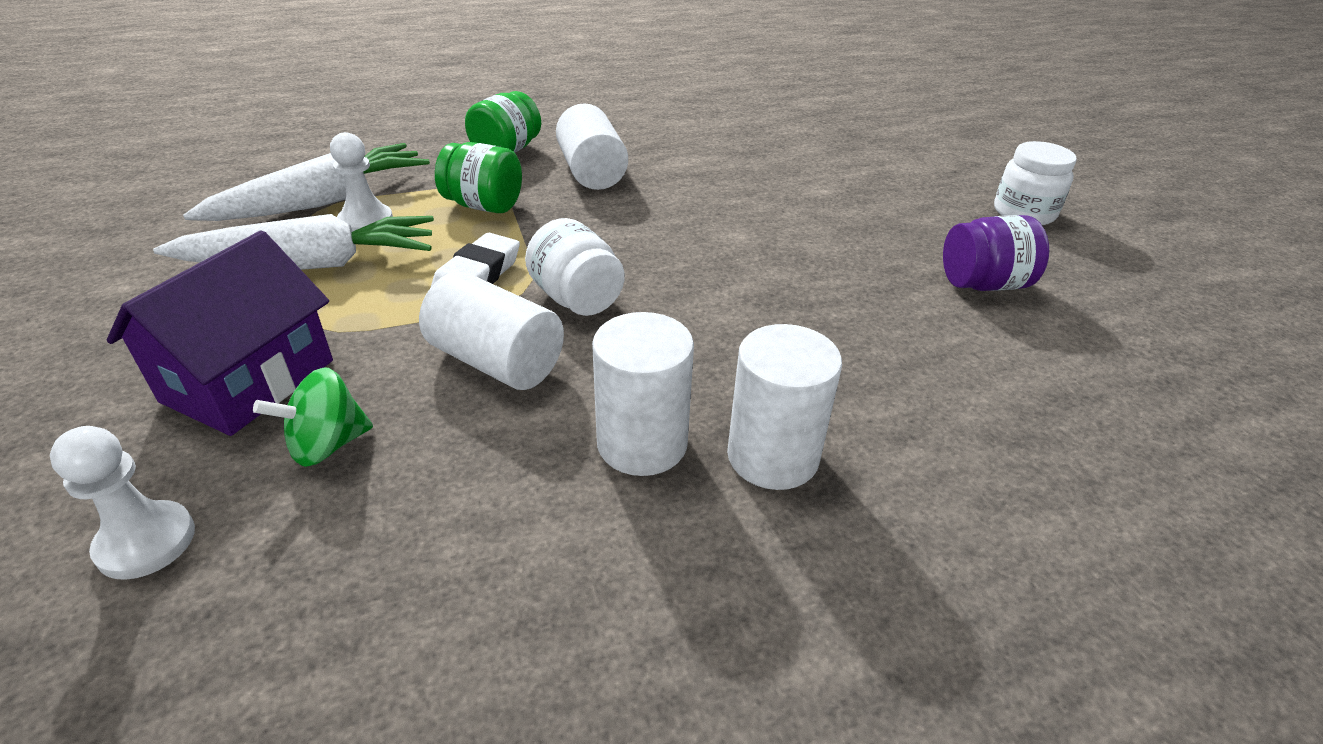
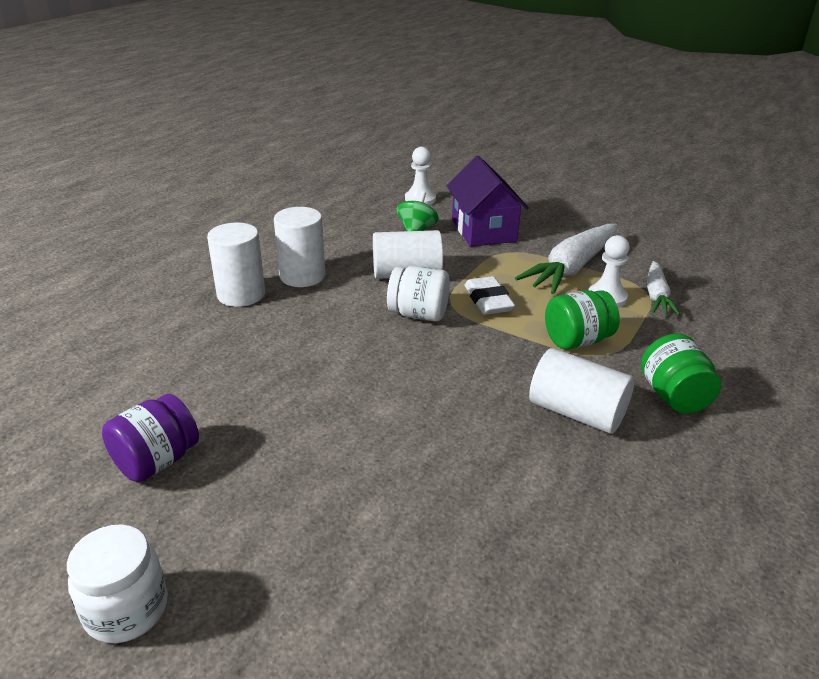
camera: 140 degrees right, 5 degrees down
(323, 202) = (656, 296): white carrot -> white carrot, size x0.58

